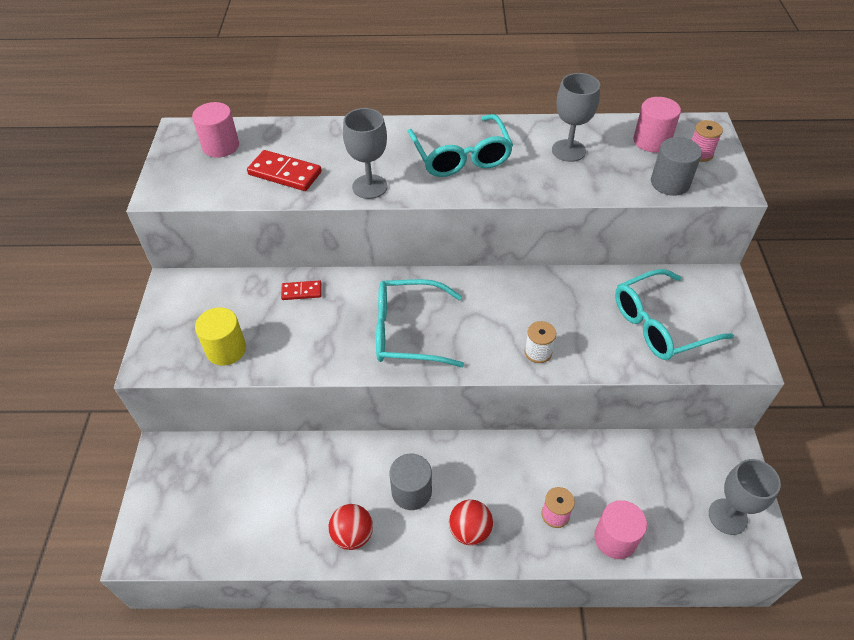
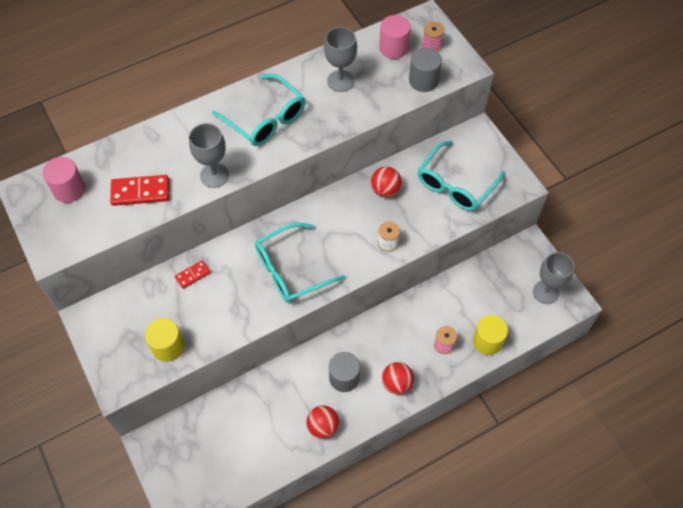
camera: 30 degrees left, 10 degrees up
(568, 296) = (385, 190): none -> red ball
(615, 538) = (487, 341): pink cylinder -> yellow cylinder

